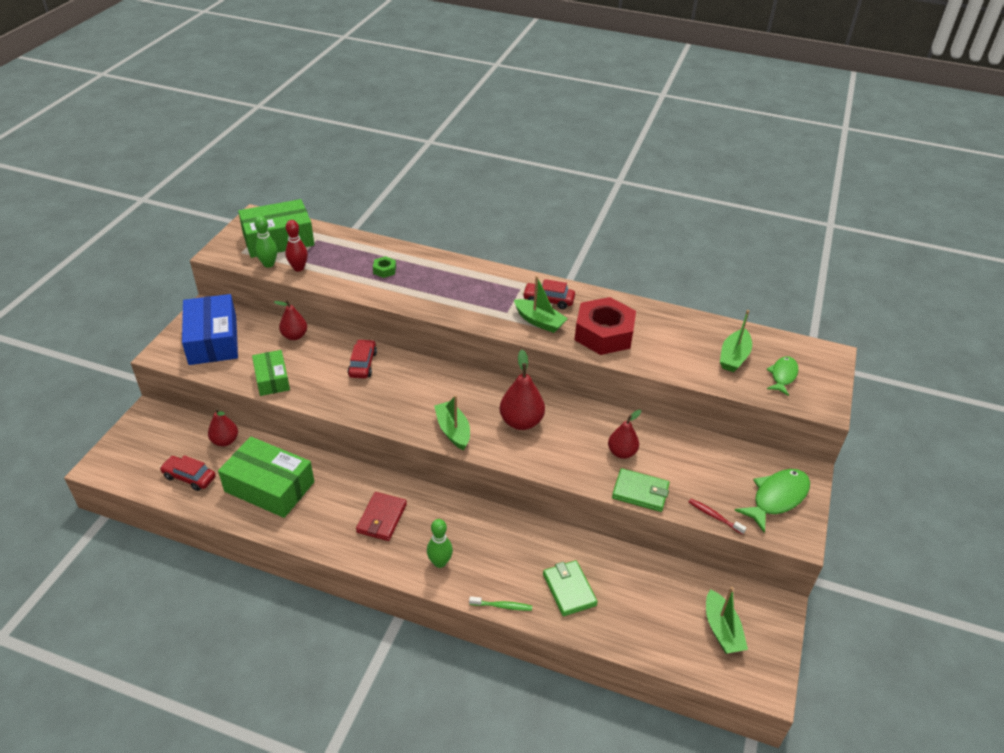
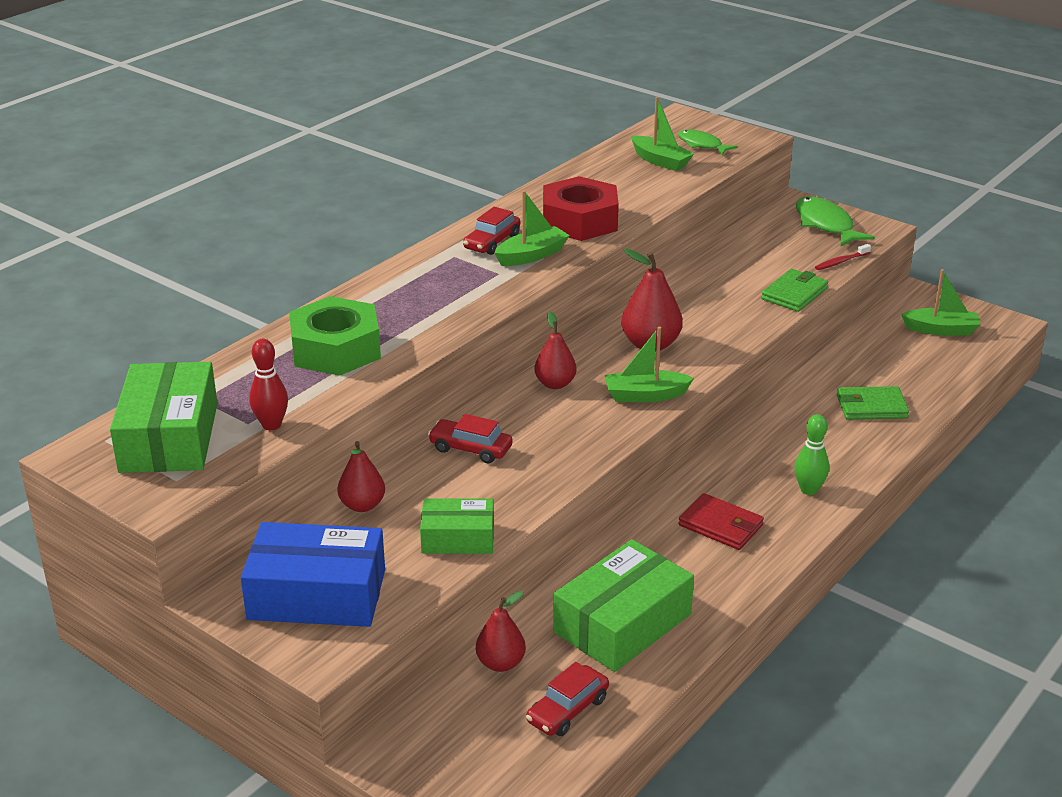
camera: 70 degrees left, 10 degrees down
(268, 264) = (237, 453): green bowling pin -> none
(384, 270) = (336, 349): green nut -> green nut, size x2.42
(502, 606) = (885, 456): green toothbrush -> none
(622, 452) = (729, 291): red pear -> red pear (555, 384)

